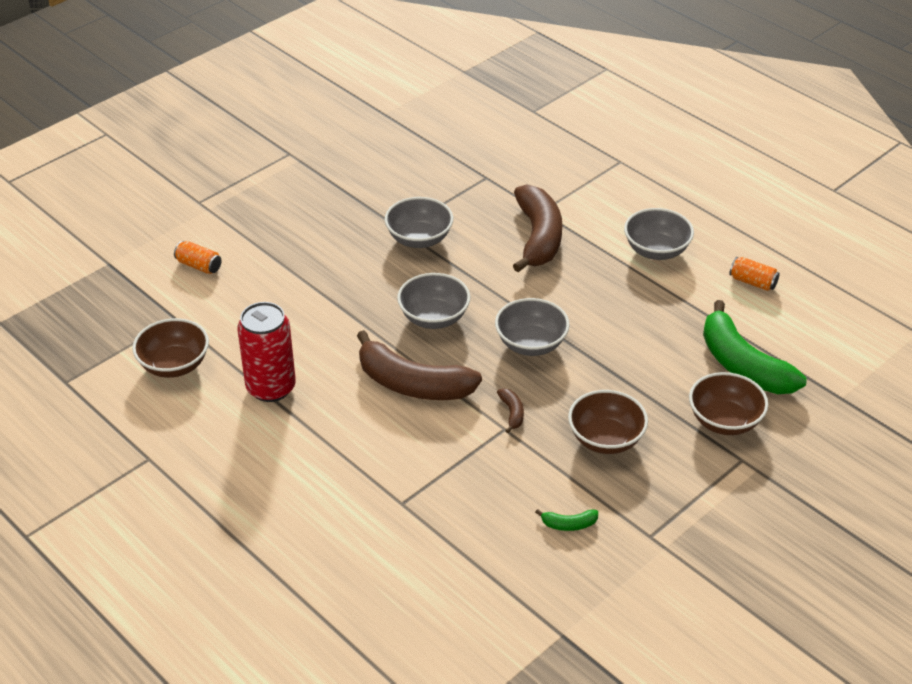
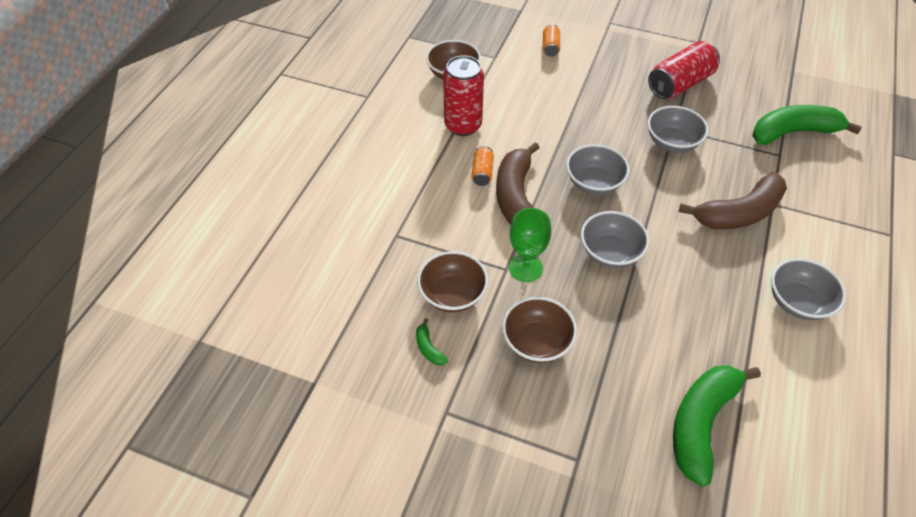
camera: 65 degrees right, 10 degrees up
(341, 196) = (679, 84): none -> red can
(465, 155) = (793, 132): none -> green banana
(512, 413) = (525, 268): brown banana -> green goblet
(724, 421) = (617, 429): brown bowl -> brown bowl (452, 294)
(752, 282) = (823, 396): orange can -> orange can (482, 172)

